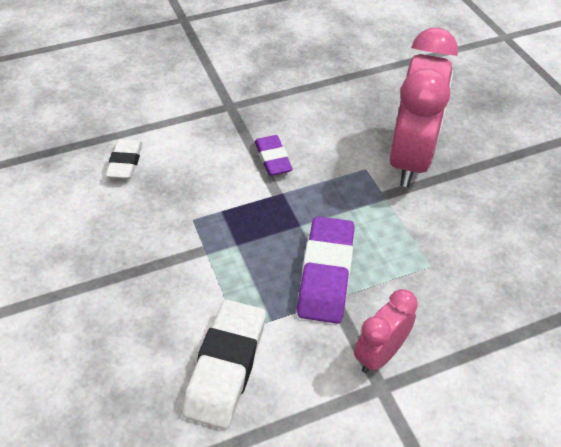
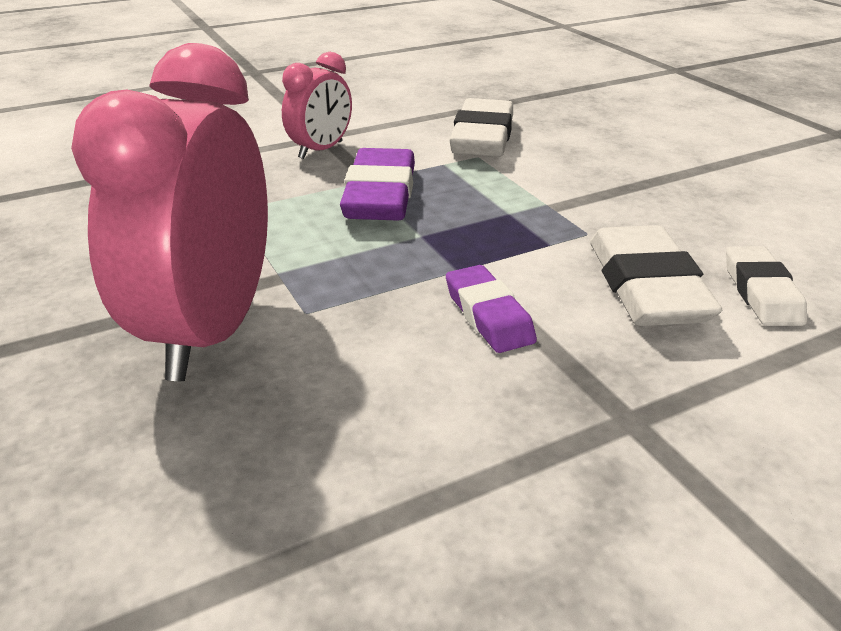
camera: 175 degrees right, 15 degrees down
(183, 171) = (646, 287): none -> white eraser

